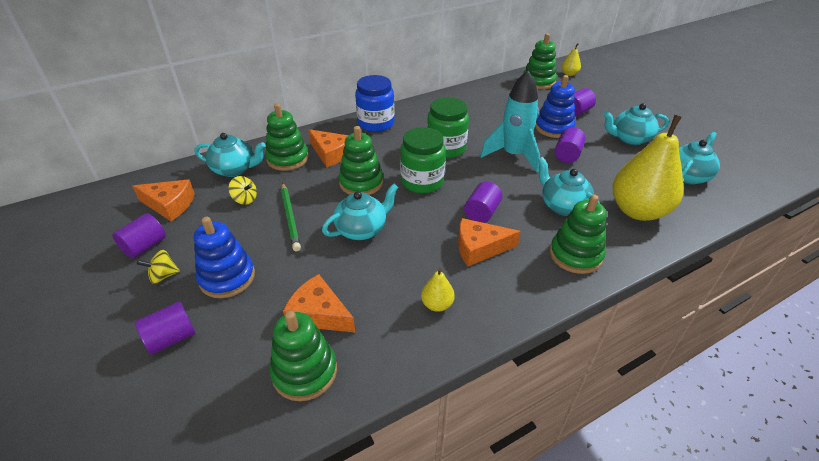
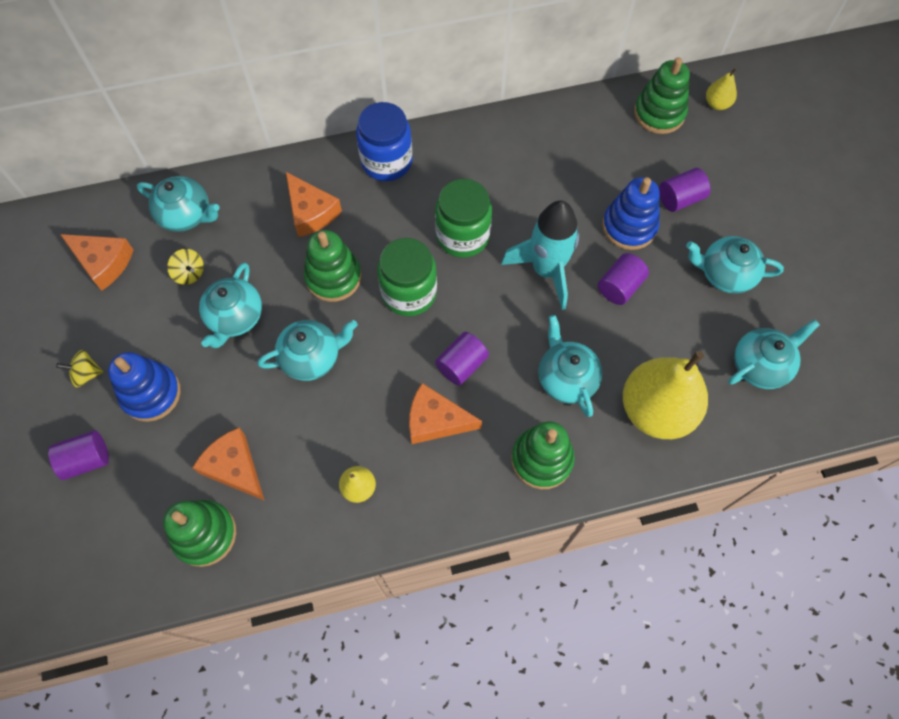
camera: 15 degrees right, 25 degrees up
(145, 246) = (71, 324): purple cylinder -> none
(287, 159) = (254, 209): green stacking toy -> none
(290, 218) = (235, 318): green pencil -> turquoise teapot

